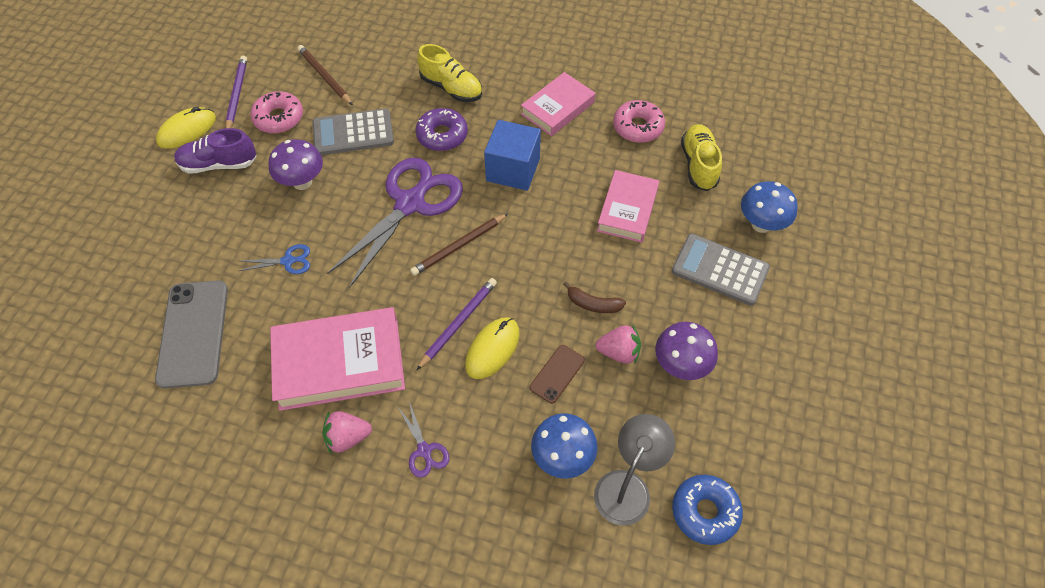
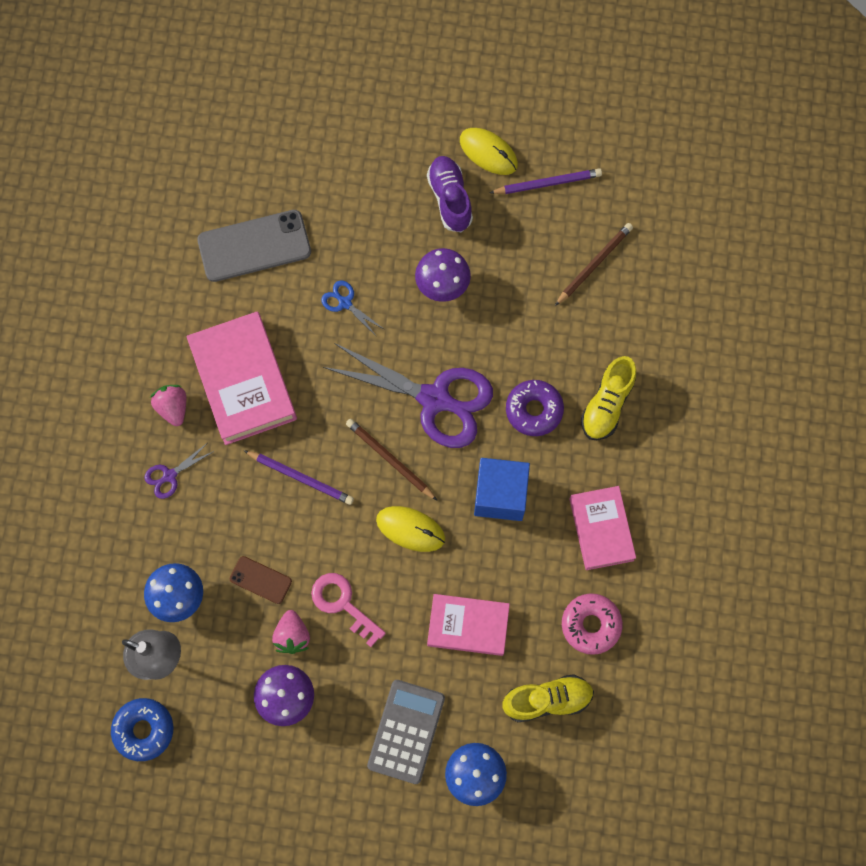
camera: 80 degrees right, 15 degrees up
(279, 118) = (523, 236): pink donut -> none
(288, 261) = (345, 302): blue scissors -> blue scissors turned 150 degrees clockwise
(353, 133) = (518, 317): grey calculator -> none
(492, 349) = (278, 515): yellow mouse -> yellow mouse (410, 529)
(558, 108) = (601, 529): pink book -> pink book turned 45 degrees clockwise
(593, 304) = (343, 604): brown banana -> pink key

